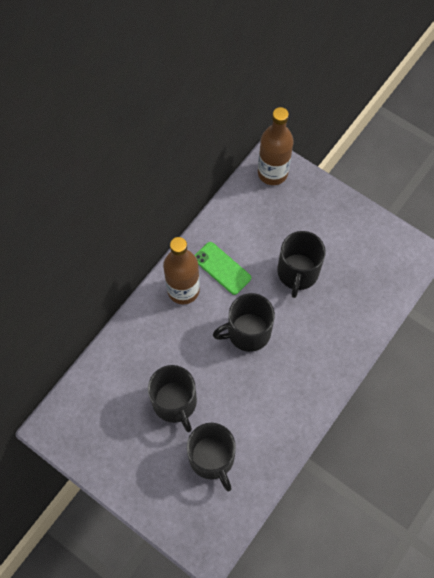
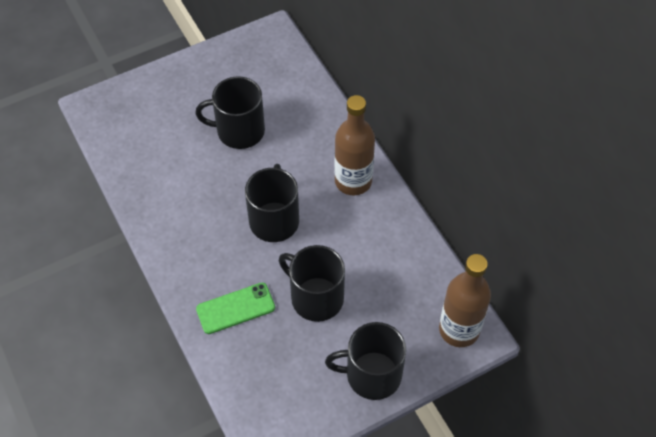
camera: 115 degrees right, 10 degrees down
(212, 458) = (169, 140): black mug -> black mug (372, 375)
(222, 268) = (360, 226): green phone -> green phone (235, 308)

